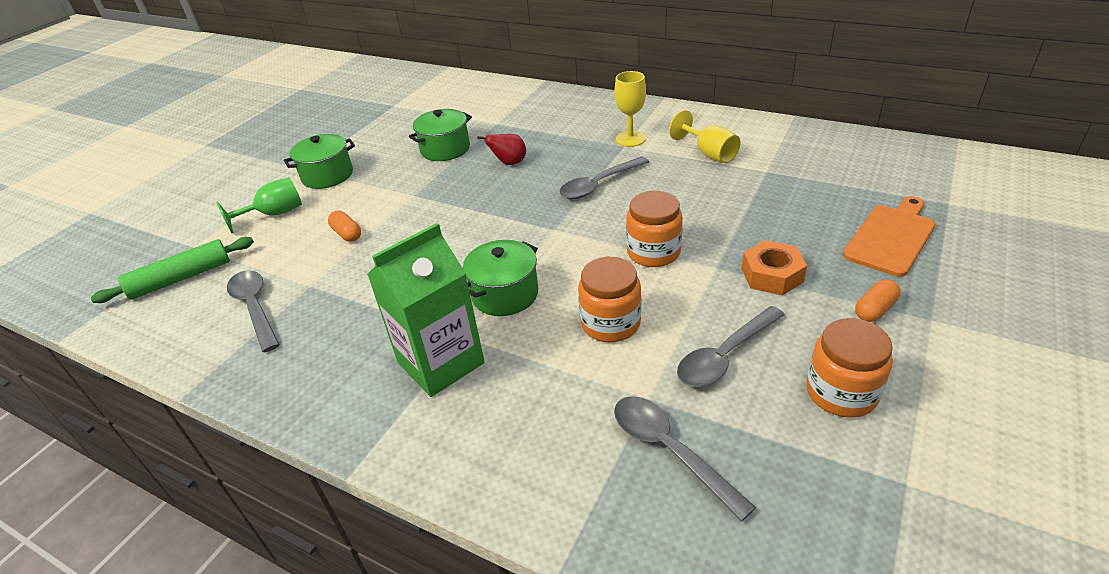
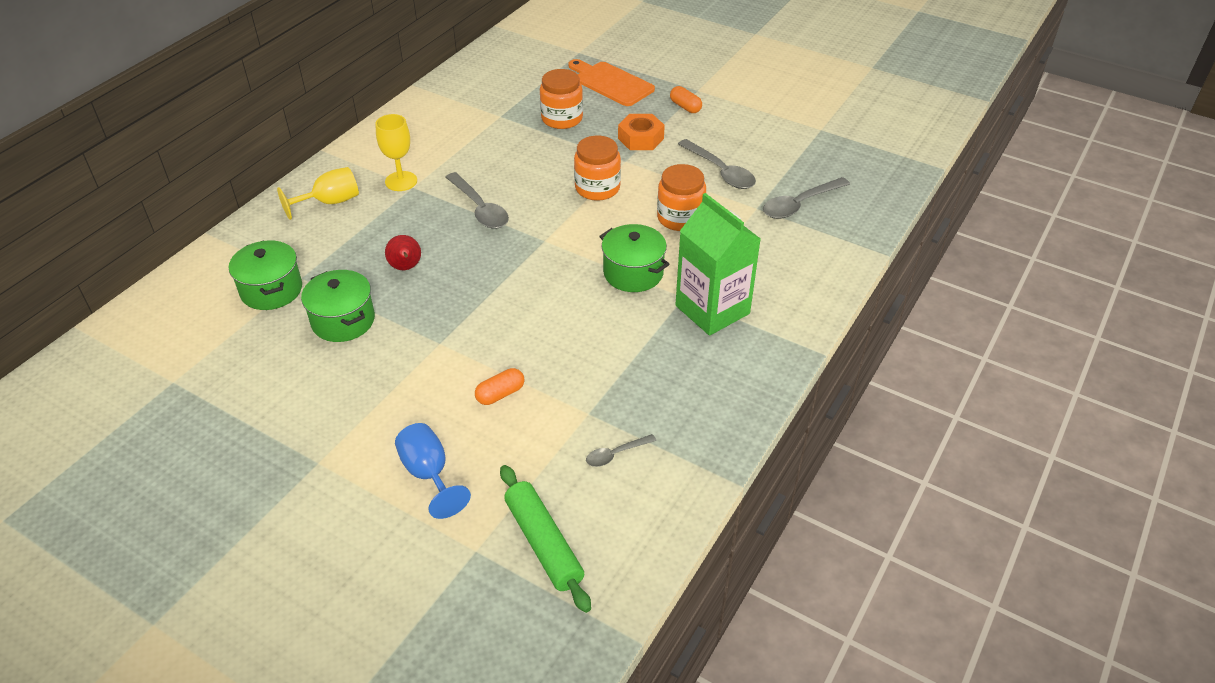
camera: 90 degrees left, 5 degrees up
(255, 308) = (616, 454): grey spoon -> grey spoon, size x0.55
(274, 214) = (429, 474): green goblet -> blue goblet
(327, 175) = (352, 432): green pot -> green pot (271, 290)
(709, 153) = (455, 139): yellow goblet -> yellow goblet (330, 202)
(841, 392) = (756, 135): orange jar -> orange jar (562, 118)

